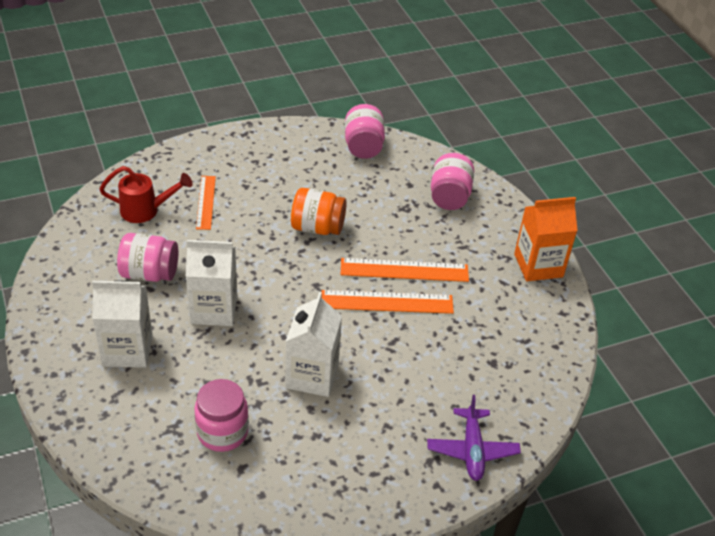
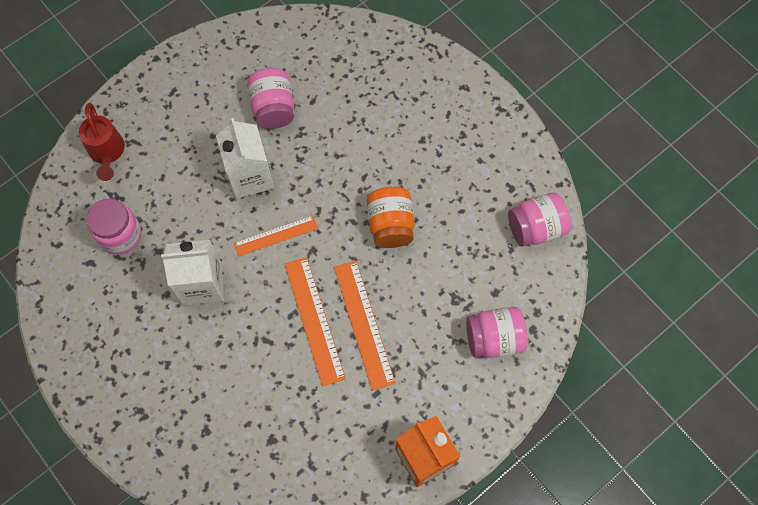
camera: 75 degrees right, 25 degrees up
(127, 350) = (181, 129): white carton -> none
(146, 210) = (350, 72): red watering can -> red watering can (107, 153)
(206, 202) = (383, 115): orange ruler -> orange ruler (276, 236)
(472, 450) = (162, 445): purple plane -> none

